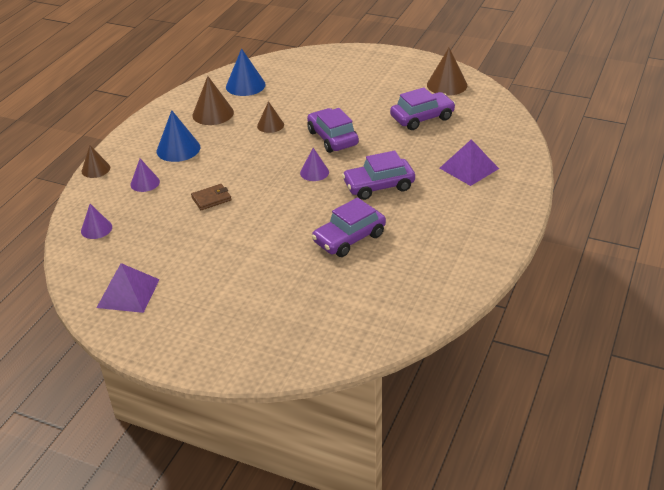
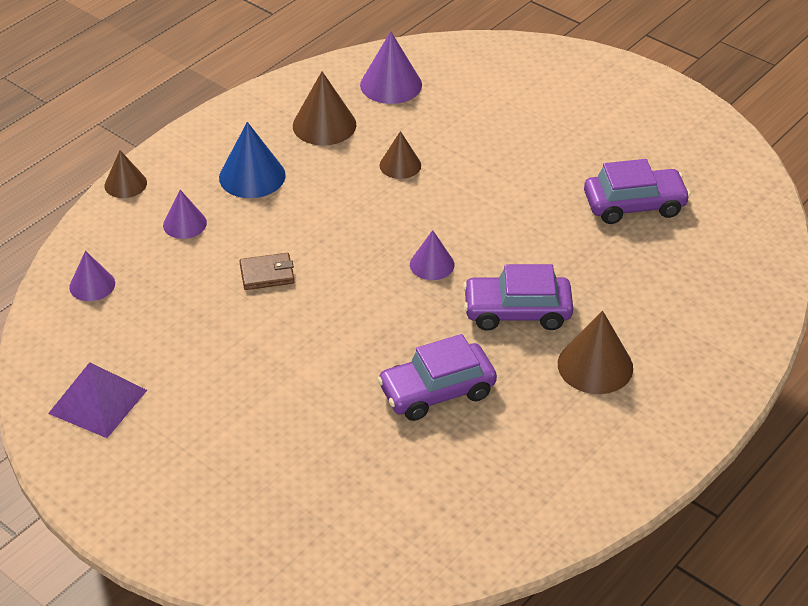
camera: 15 degrees right, 5 degrees up
(245, 85) = (391, 84): blue cone -> purple cone
(332, 138) = (482, 210): purple car -> none
(447, 85) = (699, 152): brown cone -> brown cone (595, 365)
(469, 168) = (667, 313): purple pyramid -> none

